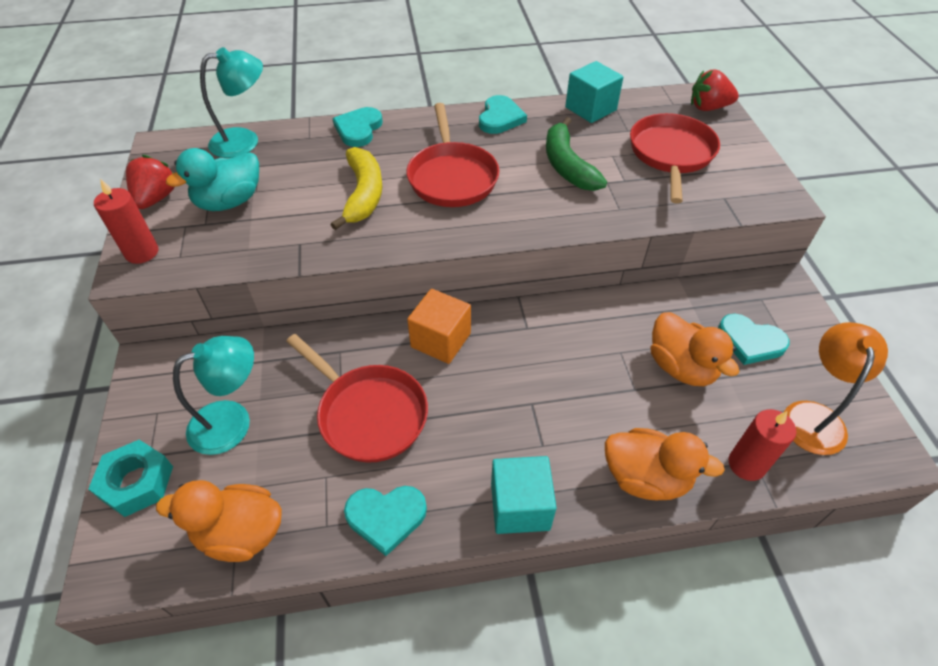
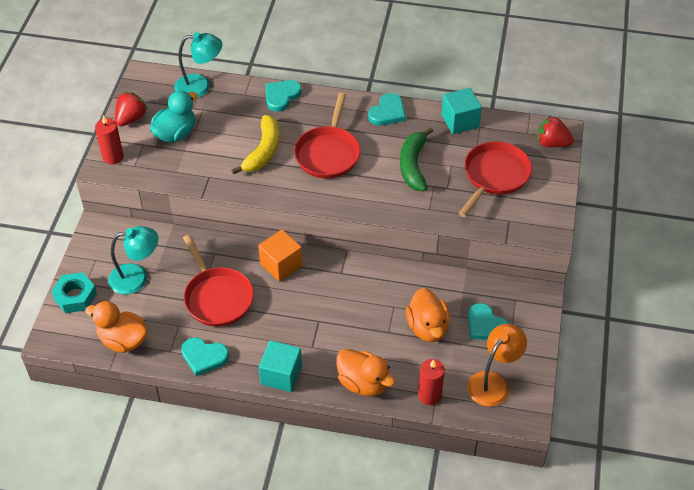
camera: 20 degrees right, 0 degrees up
(229, 202) = (175, 134): turquoise duck -> turquoise duck turned 150 degrees clockwise

